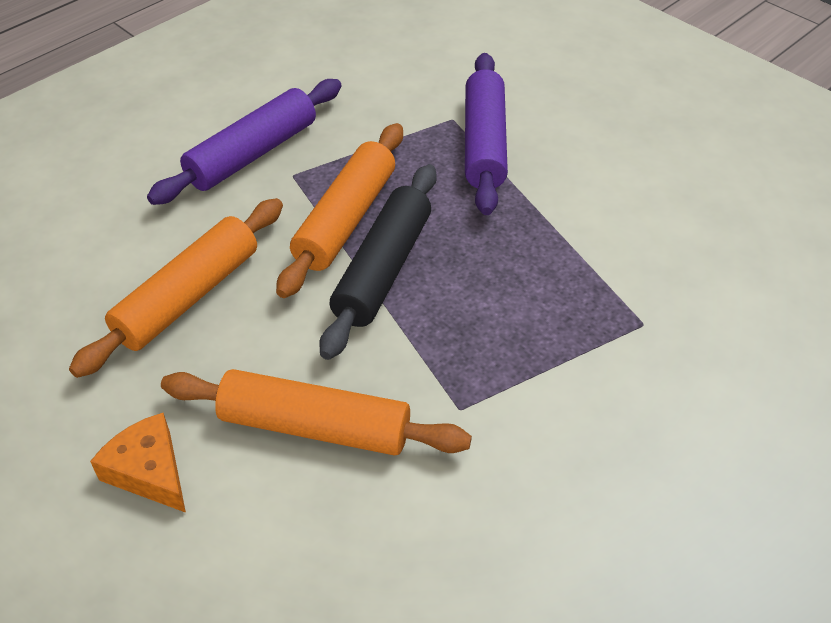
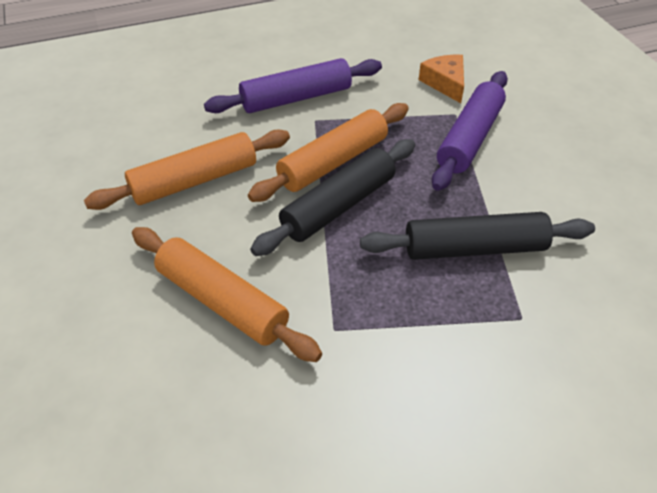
camera: 25 degrees right, 0 degrees up
(149, 471) = (96, 289): orange cheese -> orange cheese (445, 83)
(557, 267) = (474, 248): none -> black rolling pin

